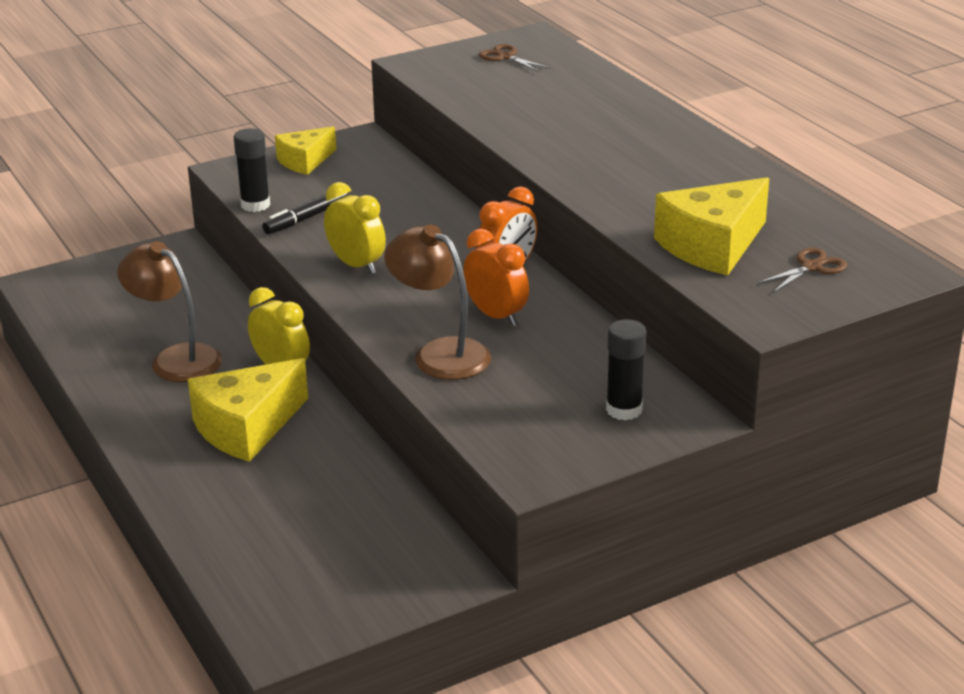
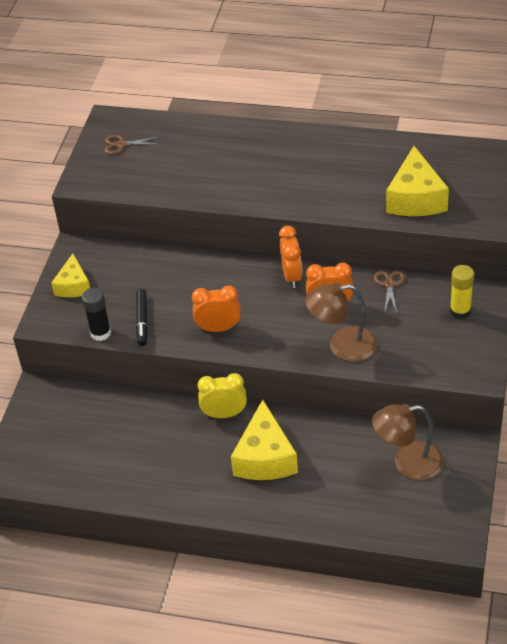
camera: 45 degrees left, 15 degrees up
(176, 358) = (163, 452): brown lamp -> brown lamp (408, 463)
(356, 265) = (218, 328): yellow clock -> orange clock
(624, 410) = (460, 311): black glue stick -> yellow glue stick
(811, 267) = (470, 180): brown scissors -> brown scissors (389, 284)

